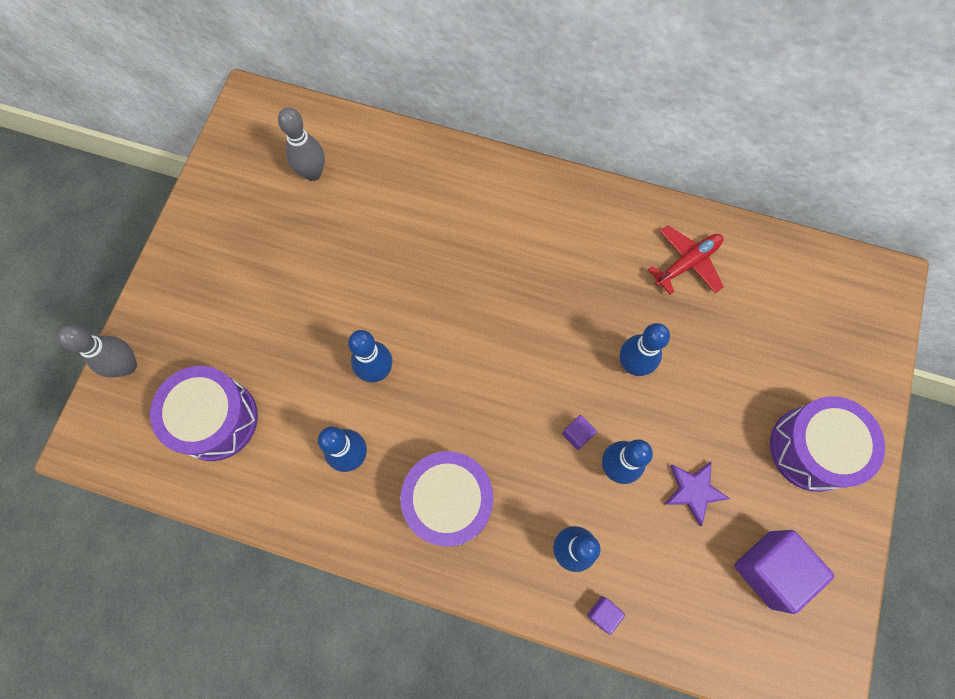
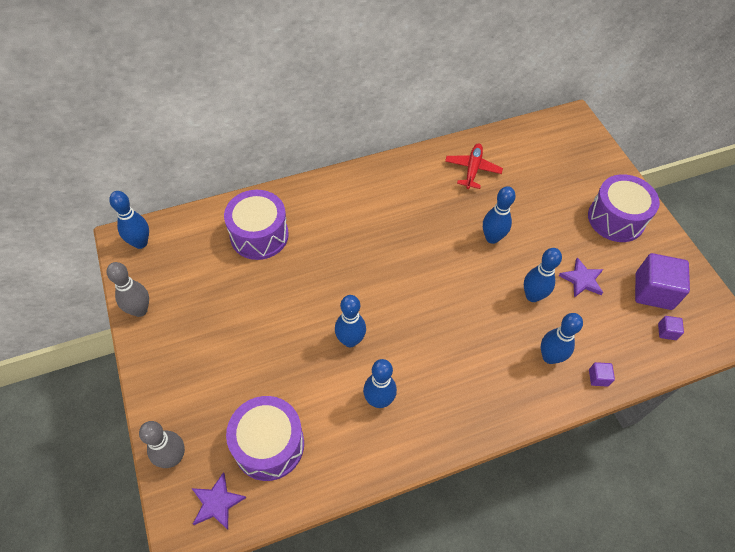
camera: 40 degrees left, 15 degrees down
(131, 438) = (217, 502): none -> purple star
(261, 116) = (140, 243): none -> blue bowling pin
(313, 173) = (206, 255): grey bowling pin -> grey bowling pin (140, 310)
(449, 501) = (461, 383): purple drum -> purple drum (259, 235)
(577, 434) = (497, 294): purple cube -> purple cube (667, 332)

